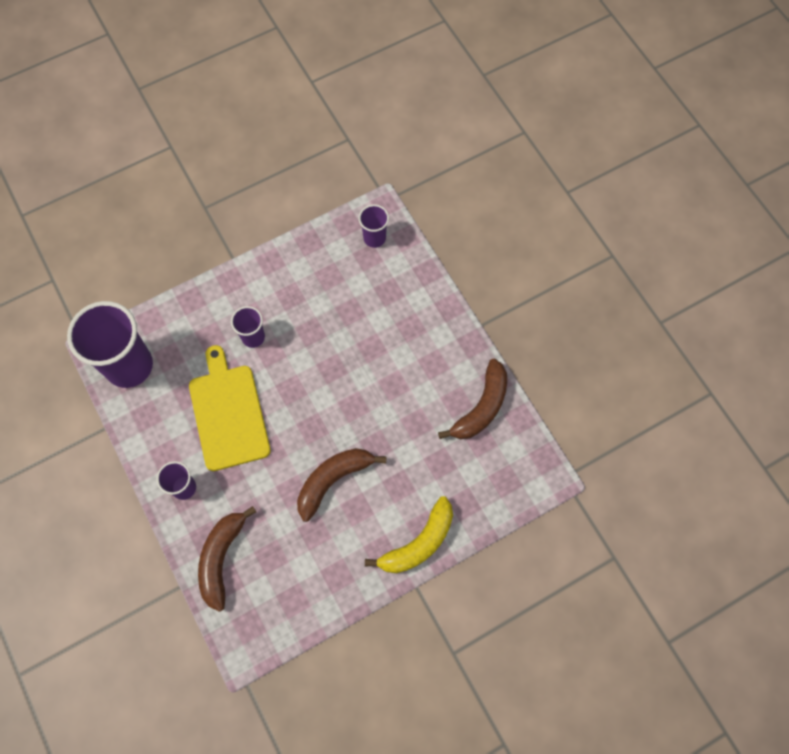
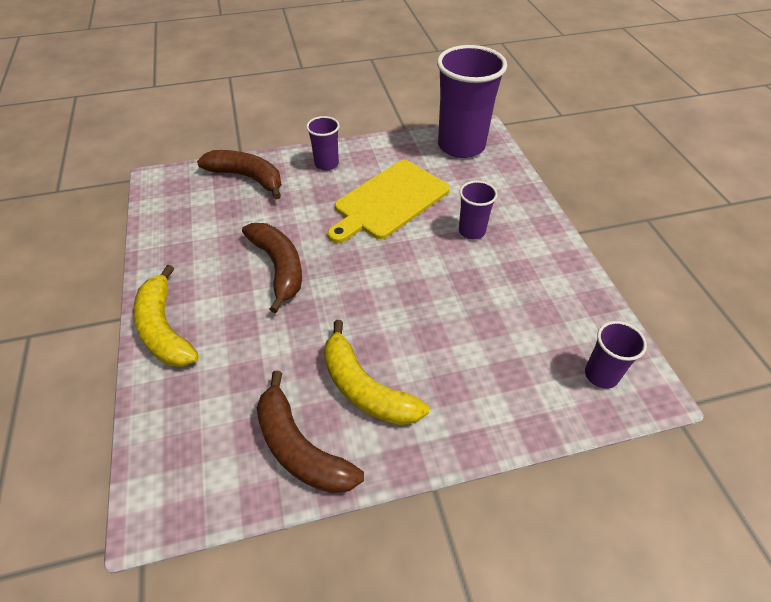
camera: 105 degrees right, 20 degrees down
(228, 413) = (389, 201): yellow cutting board -> yellow cutting board turned 135 degrees clockwise
(427, 380) = (365, 388): none -> yellow banana

